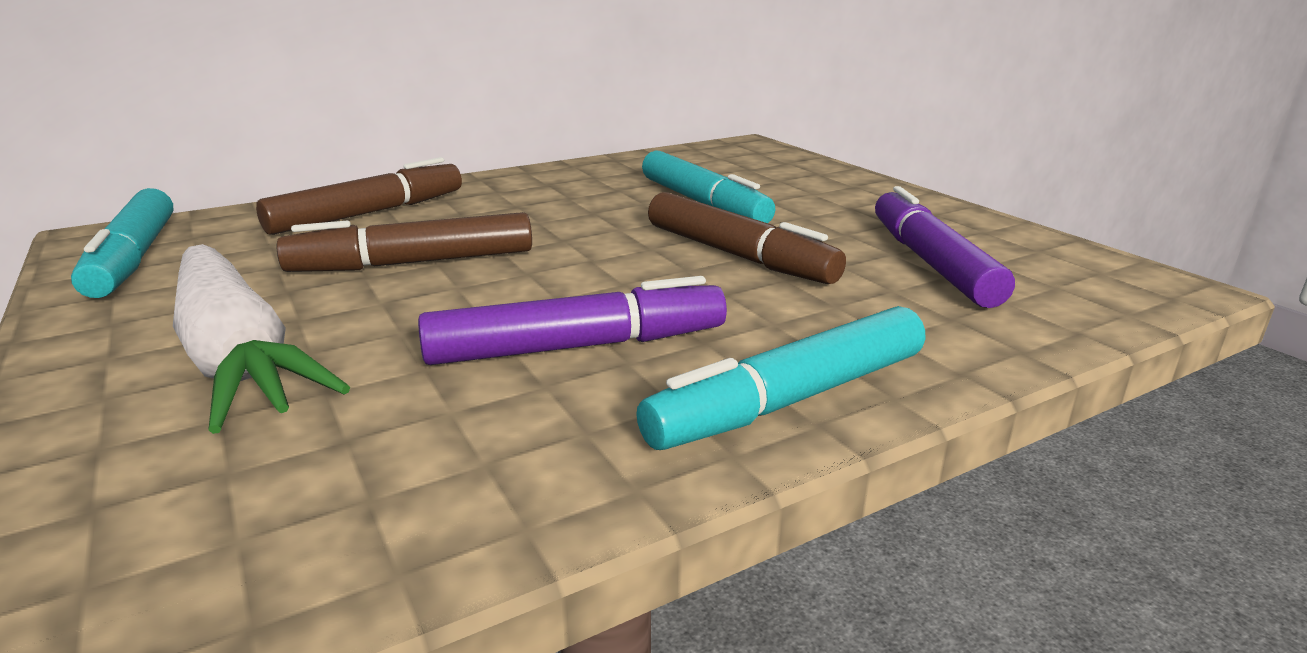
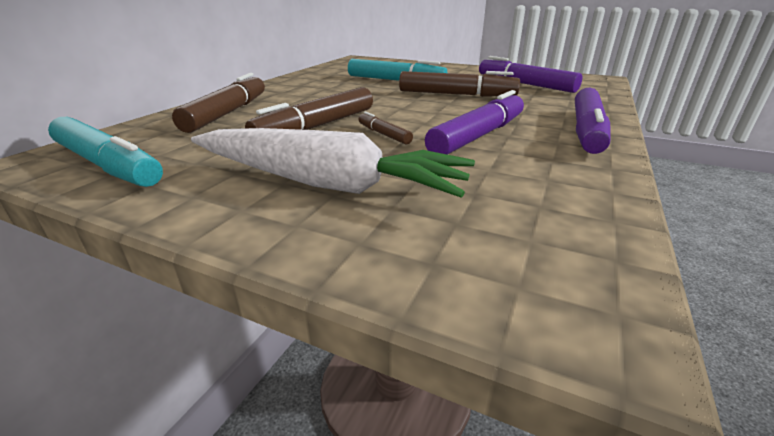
camera: 35 degrees left, 5 degrees up
(458, 301) = (383, 134): none -> brown marker
(790, 400) = (587, 130): turquoise marker -> purple marker

